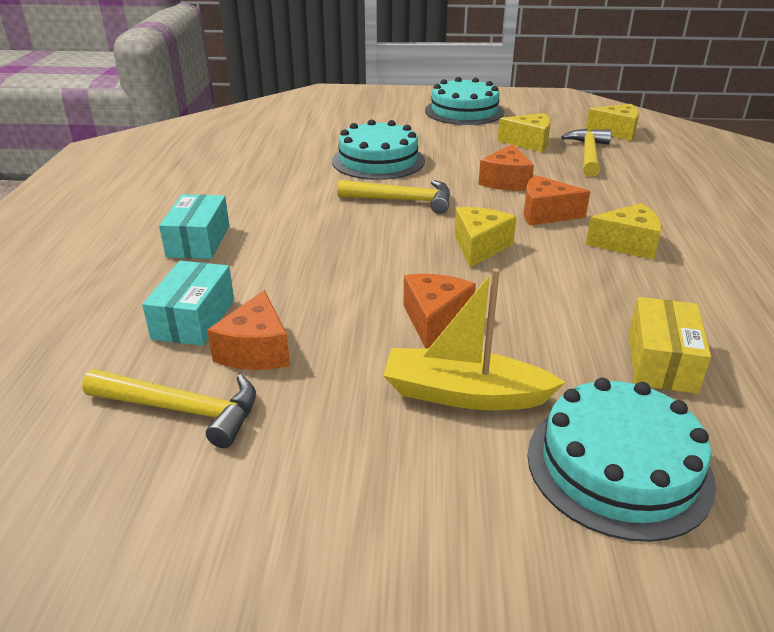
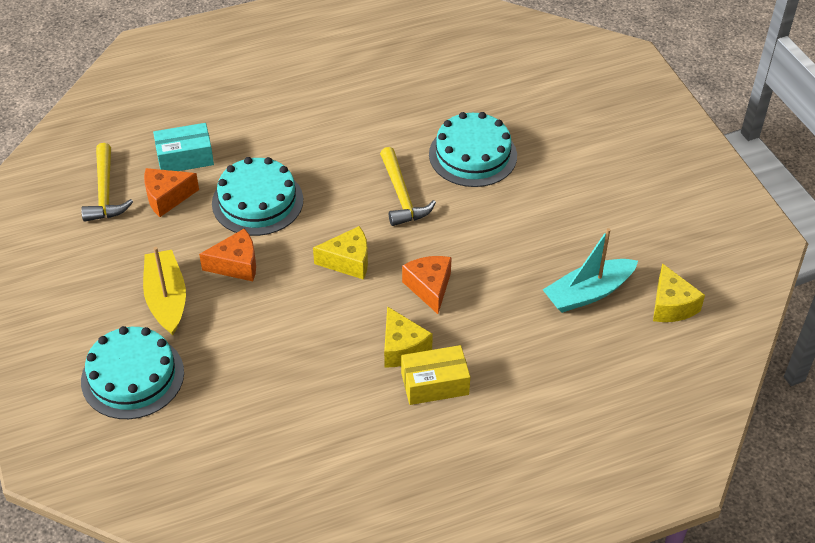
camera: 65 degrees right, 15 degrees up
(198, 241) = (275, 116): turquoise box -> none
(464, 111) = (646, 174): turquoise cake -> turquoise cake (257, 201)
(506, 181) = (481, 248): orange cheese -> none
(529, 143) = (589, 244): yellow cheese -> none
(588, 154) = (588, 293): yellow hammer -> turquoise boat
(661, 361) = (242, 385): yellow box -> yellow box (435, 384)

